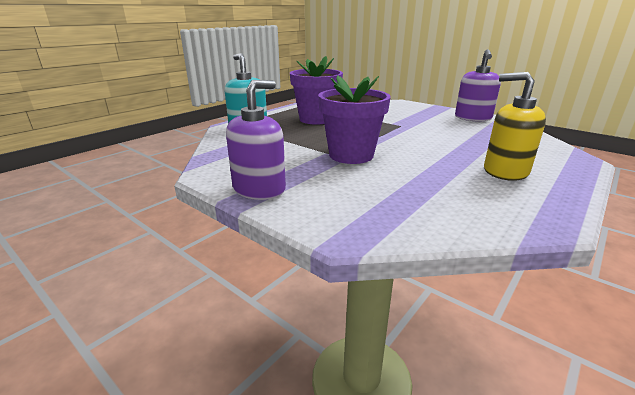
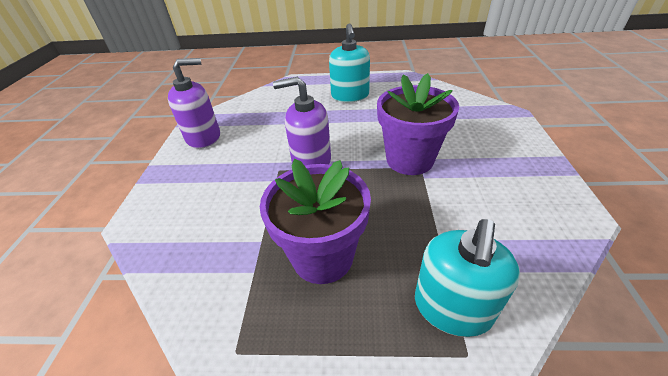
camera: 125 degrees left, 15 degrees up
(259, 189) = (535, 167): purple soap dispenser -> purple soap dispenser (311, 161)
(505, 171) = (350, 96): yellow soap dispenser -> turquoise soap dispenser

